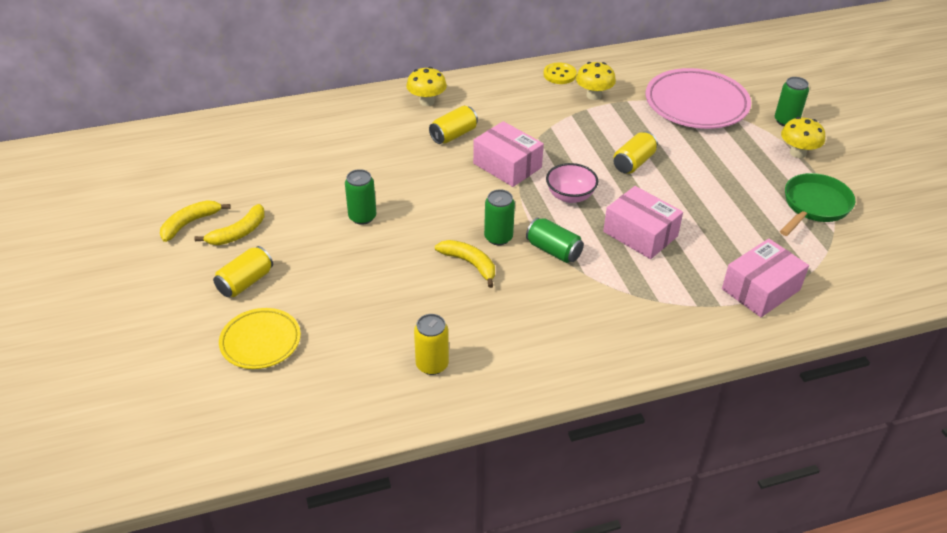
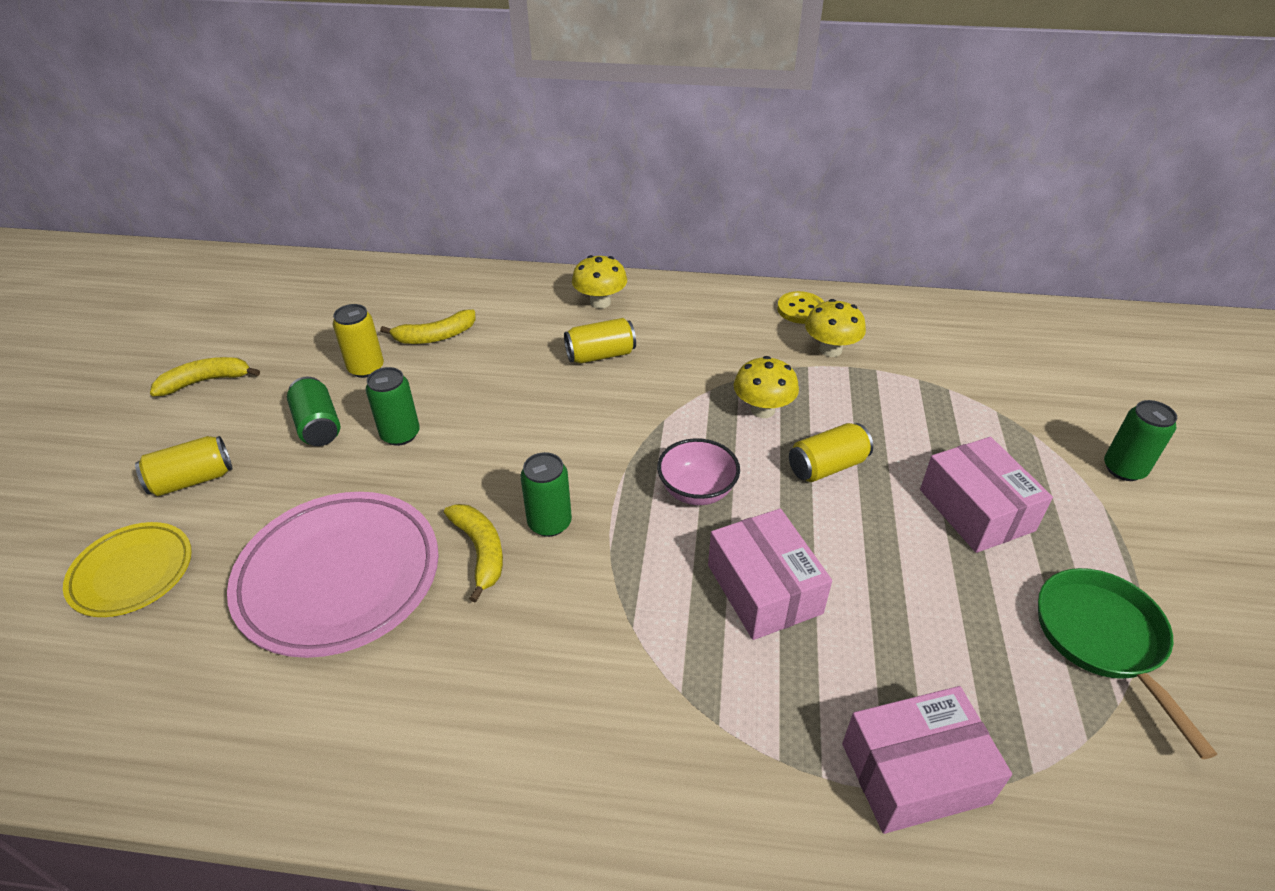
camera: 25 degrees right, 0 degrees up
(238, 233) = (244, 410): yellow banana -> yellow banana (435, 336)
(432, 364) = (303, 701): yellow can -> yellow can (366, 368)
(507, 165) = (640, 417): pink box -> pink box (976, 510)
(553, 250) = (613, 571): green can -> green can (318, 425)
(696, 104) = (982, 402): pink plate -> pink plate (339, 578)
(797, 153) = (1118, 530): yellow mushroom -> yellow mushroom (763, 410)
(814, 206) = (1103, 639): green pan -> green pan turned 75 degrees counterclockwise

